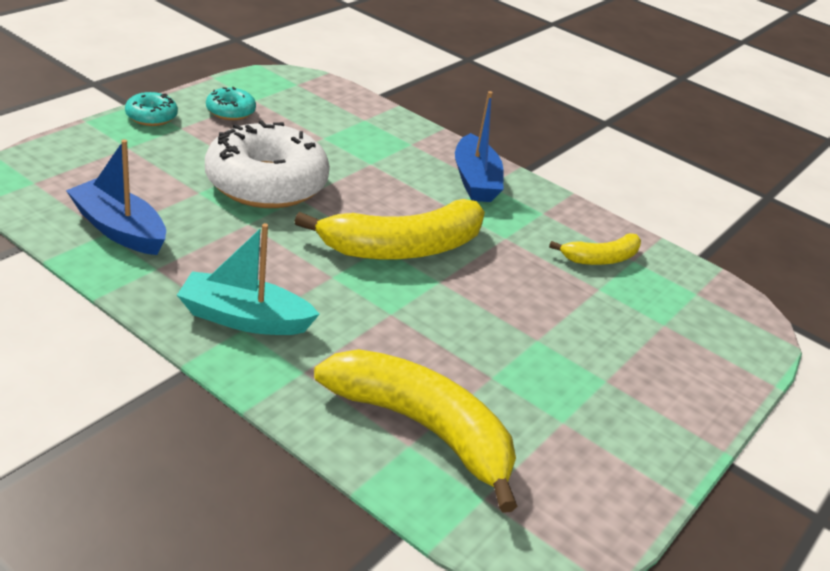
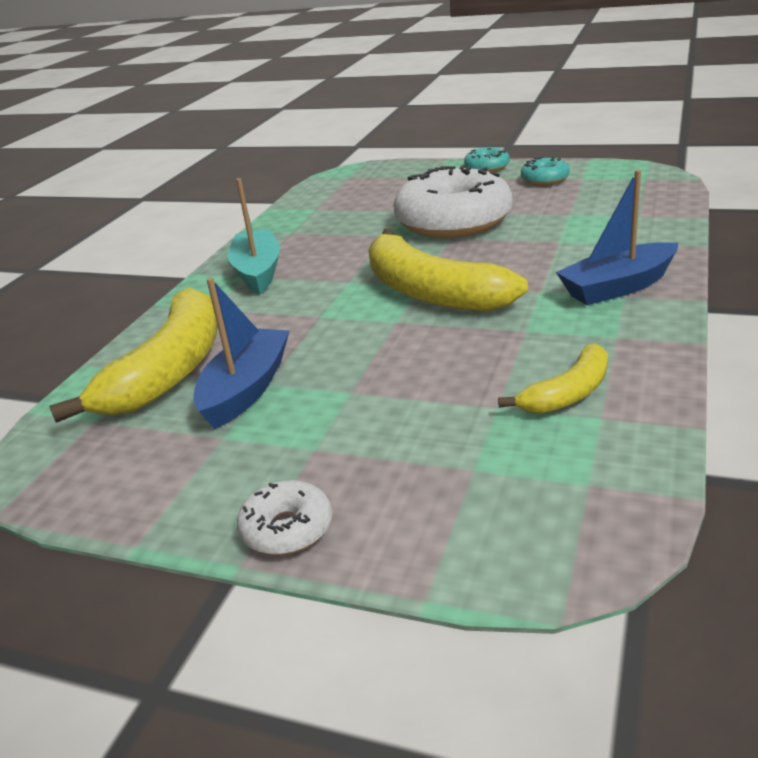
camera: 80 degrees right, 5 degrees down
(119, 229) = (324, 209): blue boat -> blue boat (246, 389)
(601, 258) = (568, 393): yellow banana -> yellow banana turned 90 degrees counterclockwise
(695, 419) = (287, 529): none -> white donut

